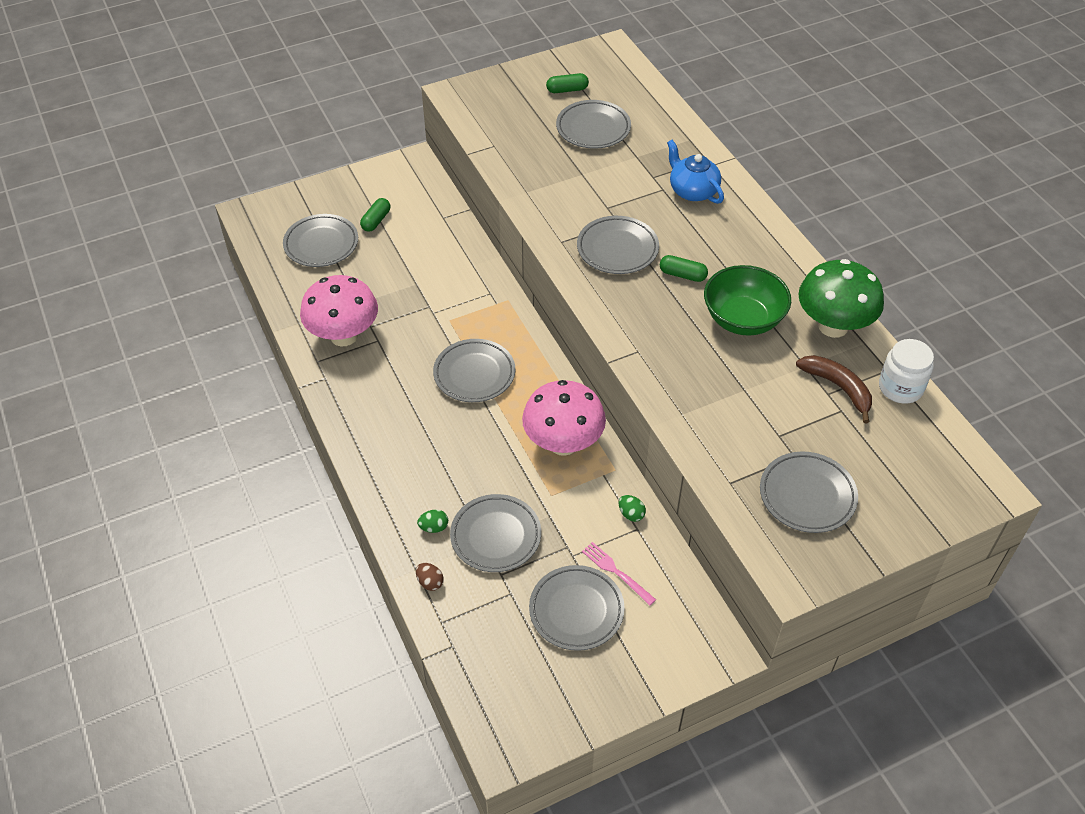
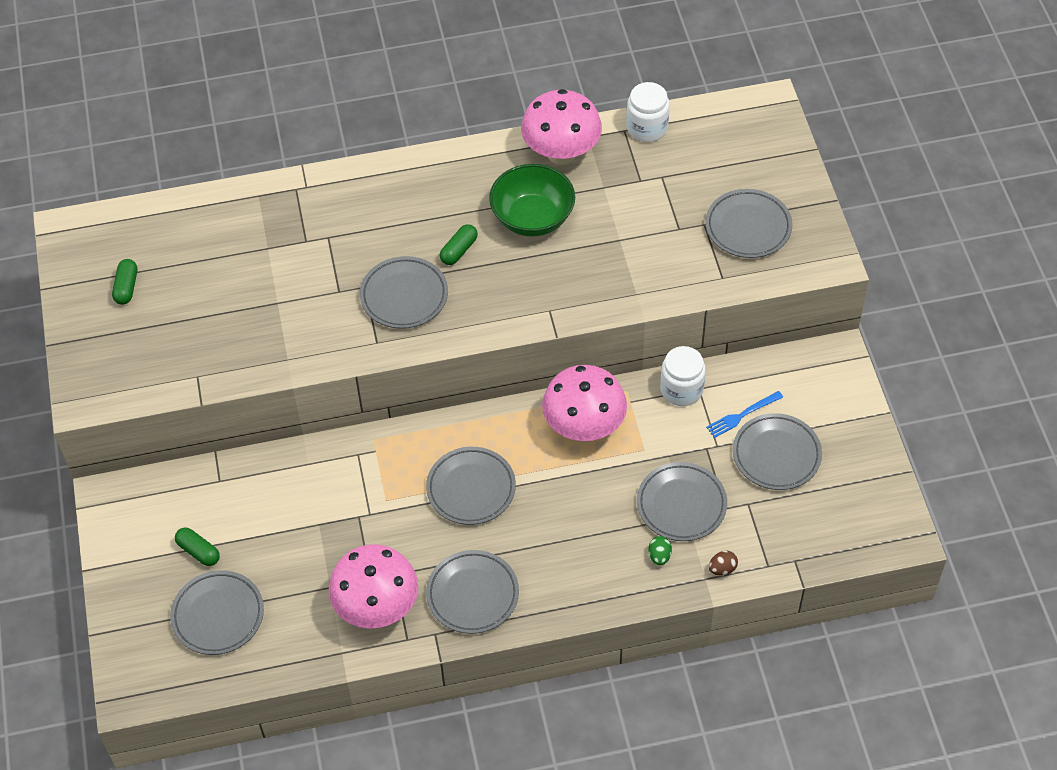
camera: 75 degrees left, 5 degrees up
(593, 128) = (205, 277): grey plate -> grey plate (472, 594)
(616, 572) = (742, 415): pink fork -> blue fork
(631, 514) = (681, 389): green egg -> white jar
(692, 191) = (340, 212): blue teapot -> none
(833, 326) = (561, 153): green mushroom -> pink mushroom
(838, 388) = (635, 171): brown banana -> none

